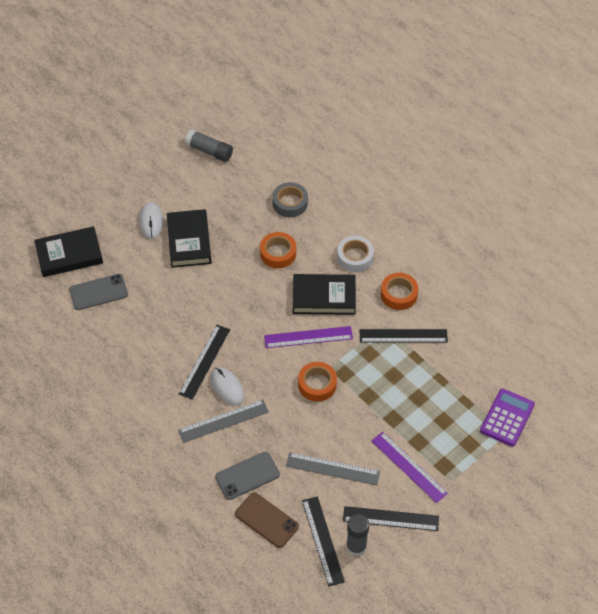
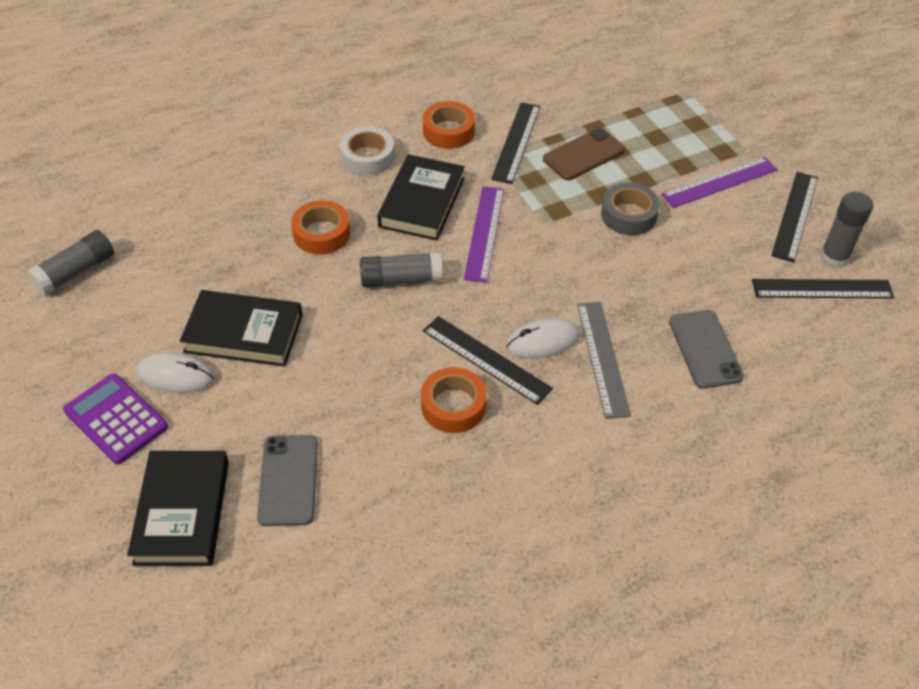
camera: 75 degrees left, 5 degrees down
(254, 303) = (401, 279): none -> grey glue stick
(266, 520) = (783, 342): brown phone -> brown phone (584, 155)
(290, 203) = (236, 201): grey tape -> grey tape (629, 215)
(317, 384) = (568, 241): orange tape -> orange tape (453, 406)
(332, 469) = (710, 254): grey ruler -> none
(507, 418) = (666, 85): purple calculator -> purple calculator (116, 419)

